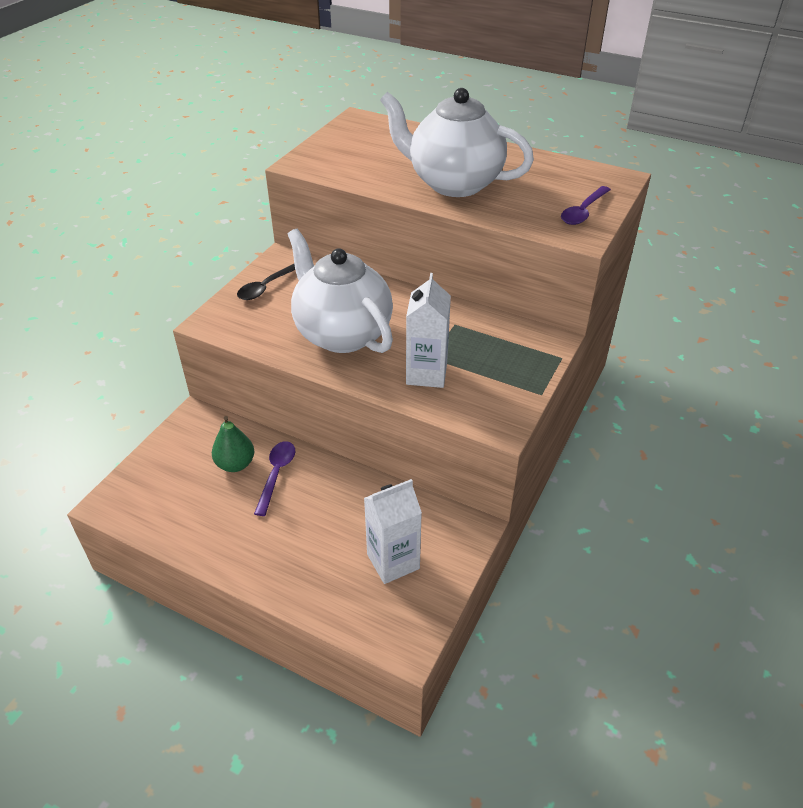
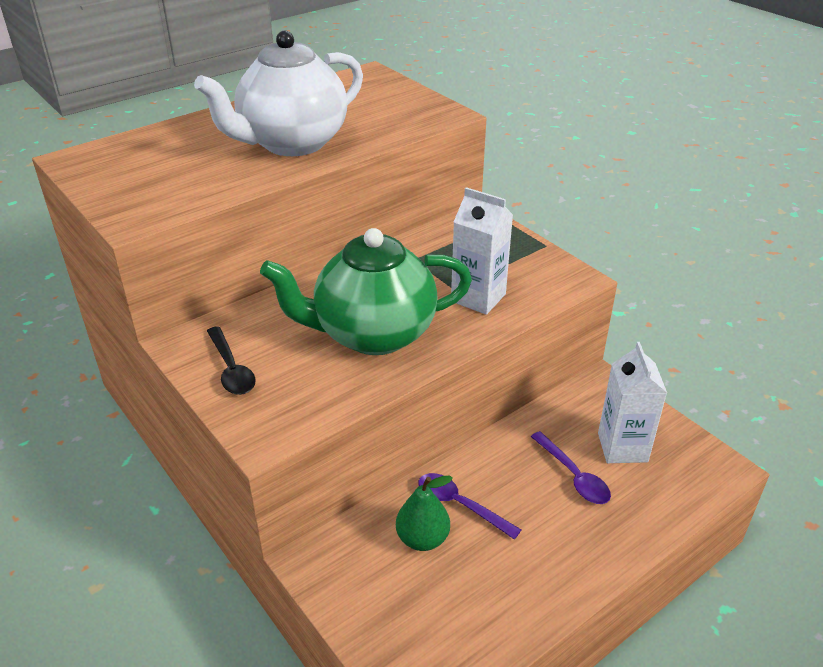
camera: 65 degrees left, 5 degrees down
(341, 333) = (372, 334): white teapot -> green teapot
(583, 212) = (409, 102): purple spoon -> purple spoon (574, 476)

